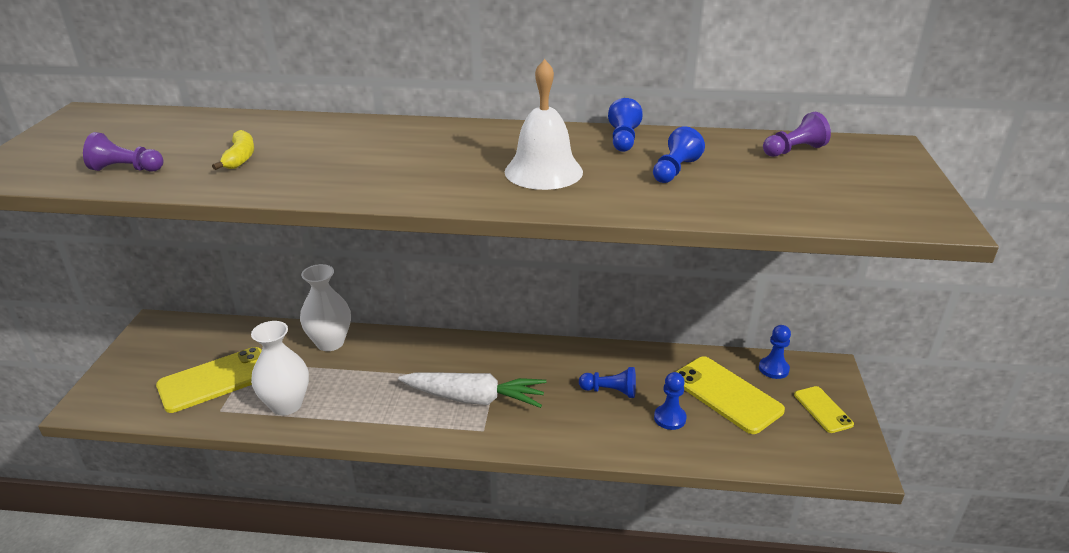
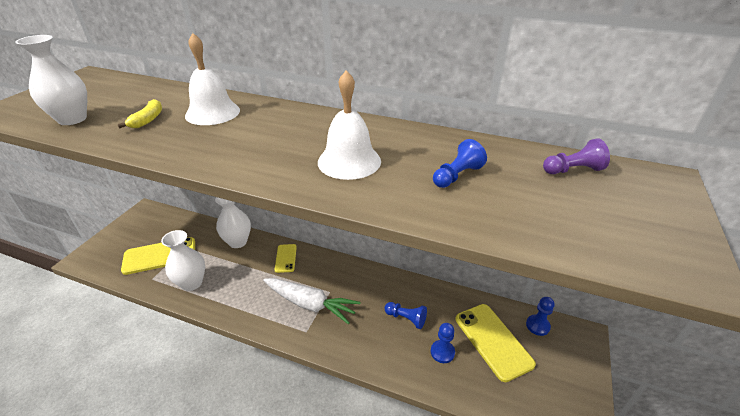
camera: 15 degrees right, 5 degrees up
(126, 169) = (72, 119): purple pawn -> white vase
(325, 140) = (212, 113): none -> white bell
(623, 139) = (429, 140): blue pawn -> none
(823, 409) = (568, 372): yellow phone -> yellow phone (286, 258)

